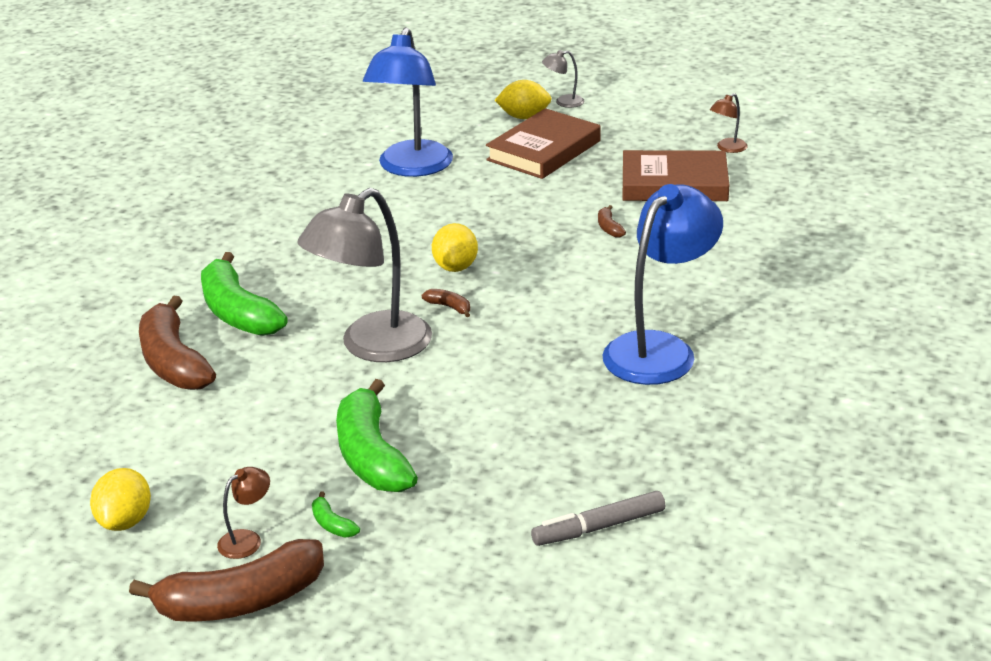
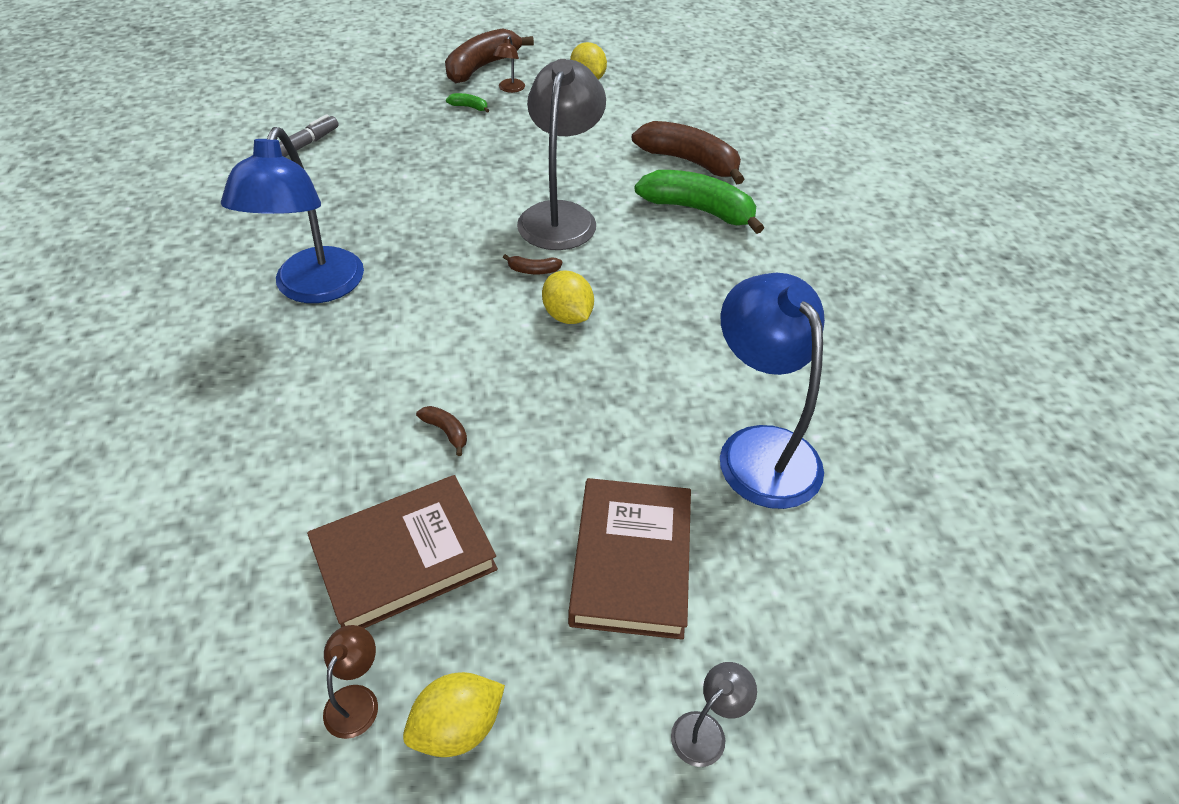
camera: 145 degrees right, 15 degrees up
(371, 456) = (482, 146): green banana -> none
(524, 117) = (729, 645): yellow lemon -> yellow lemon (457, 727)

